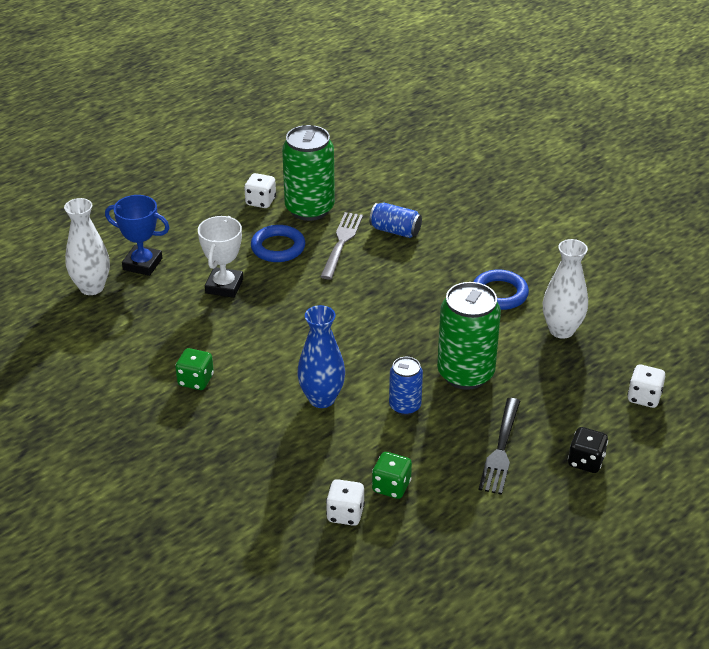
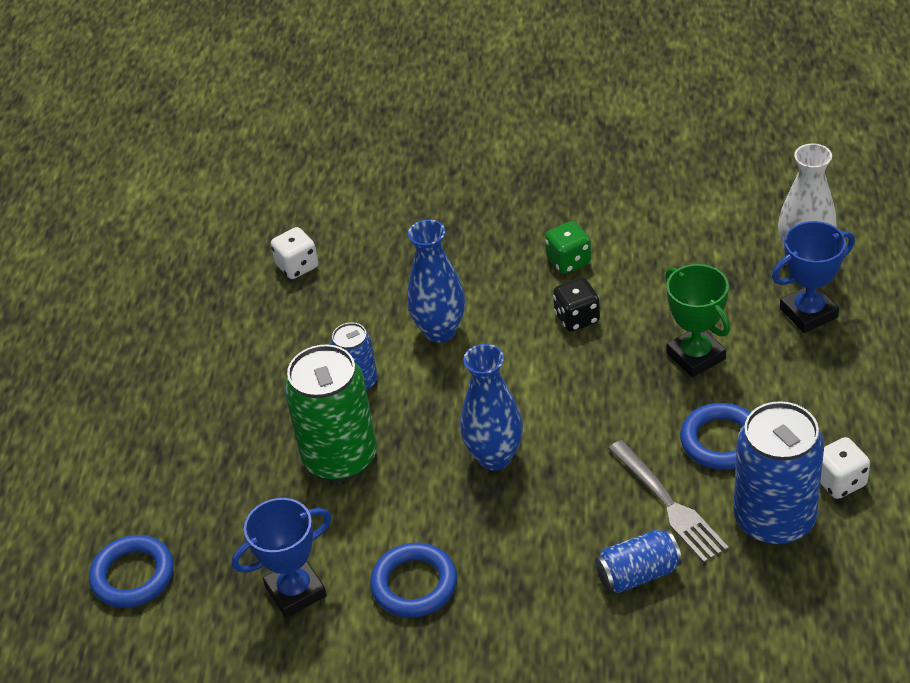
camera: 140 degrees right, 5 degrees up
(224, 286) = (696, 356): white trophy -> green trophy
(309, 209) = (774, 519): green can -> blue can
(387, 316) = (494, 457): none -> blue vase
(391, 486) = (286, 311): green dice -> none
(501, 449) = (226, 411): black fork -> none
(561, 330) = (296, 591): white vase -> blue trophy
(585, 461) = (135, 460): black dice -> black dice (577, 318)
(644, 397) = (133, 575): white dice -> blue ring

